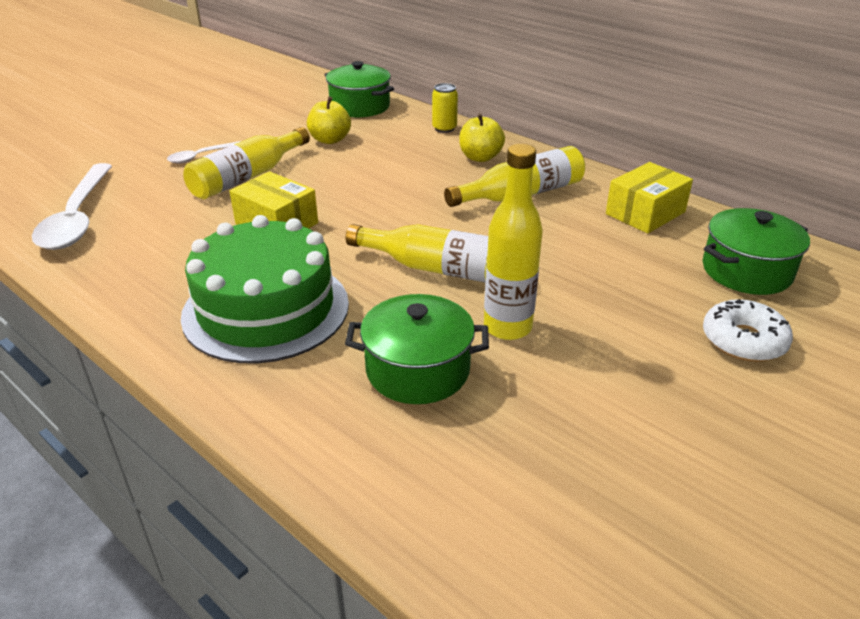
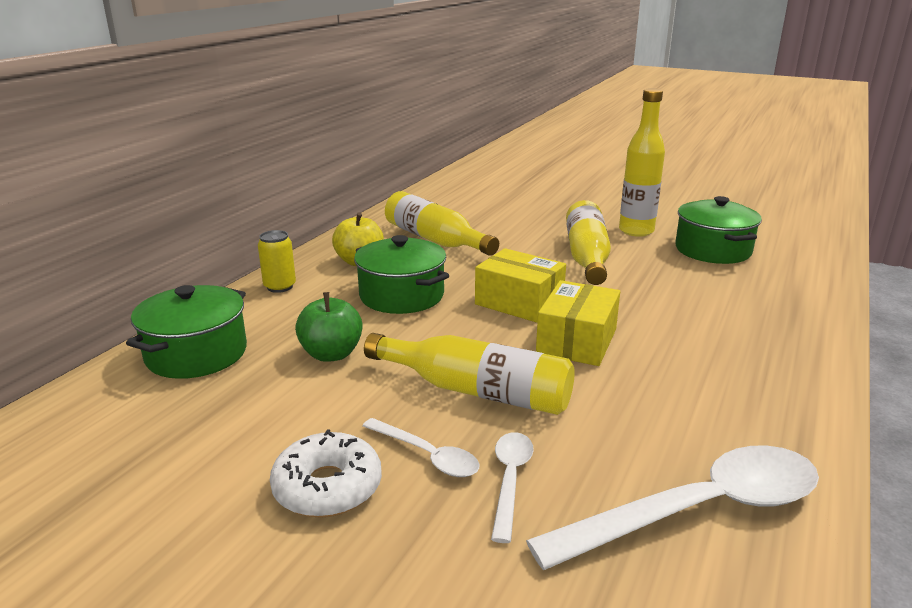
camera: 105 degrees left, 10 degrees down
(159, 174) = (510, 480): none -> white spoon
(266, 309) = (718, 313): green cake -> none
(330, 140) = (331, 354): yellow apple -> green apple
(645, 213) = (443, 202): yellow box -> yellow box (519, 302)
(743, 340) = (582, 182): white donut -> white donut (327, 487)
(746, 271) = (505, 180): green pot -> green pot (401, 296)

